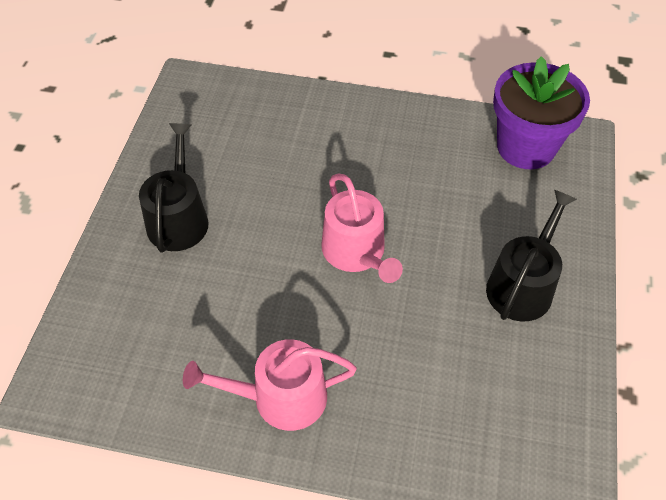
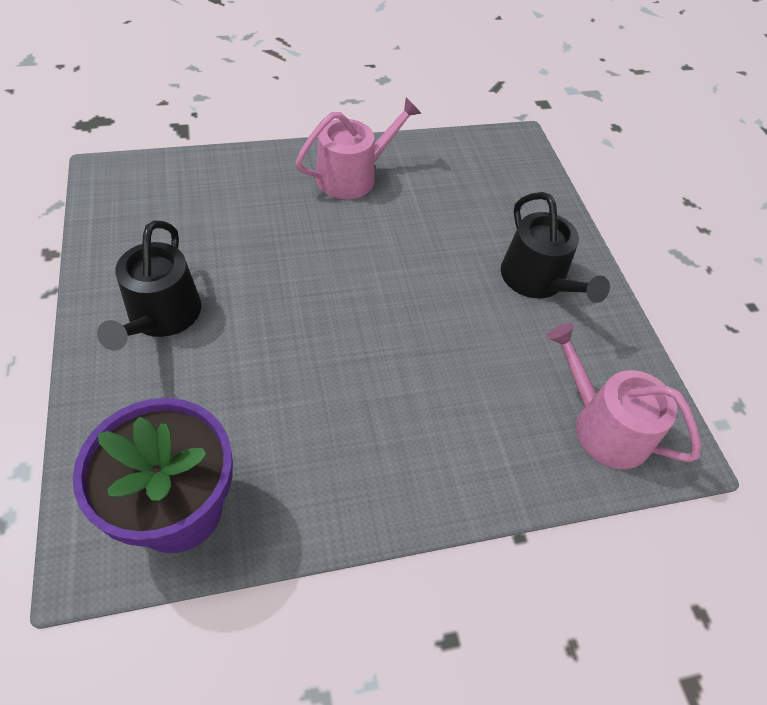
camera: 150 degrees right, 0 degrees up
(357, 253) = (346, 298): pink watering can -> pink watering can (603, 426)

